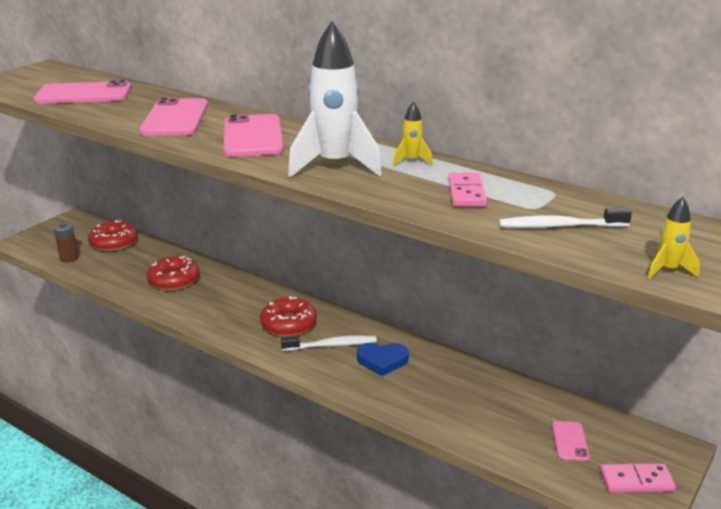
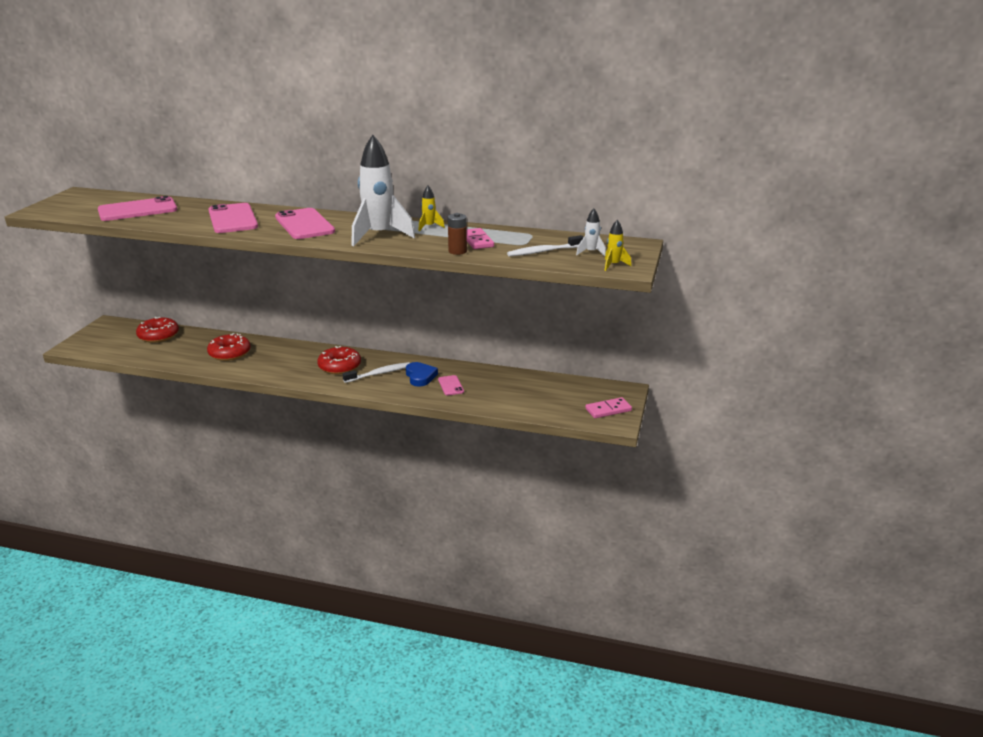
camera: 20 degrees left, 0 degrees up
(69, 258) = (127, 352): brown battery -> brown battery (457, 251)
(382, 361) = (420, 376): blue heart -> blue heart turned 90 degrees counterclockwise
(570, 441) = (562, 398): pink phone -> pink phone (451, 385)
(637, 239) = (591, 252): none -> white rocket

